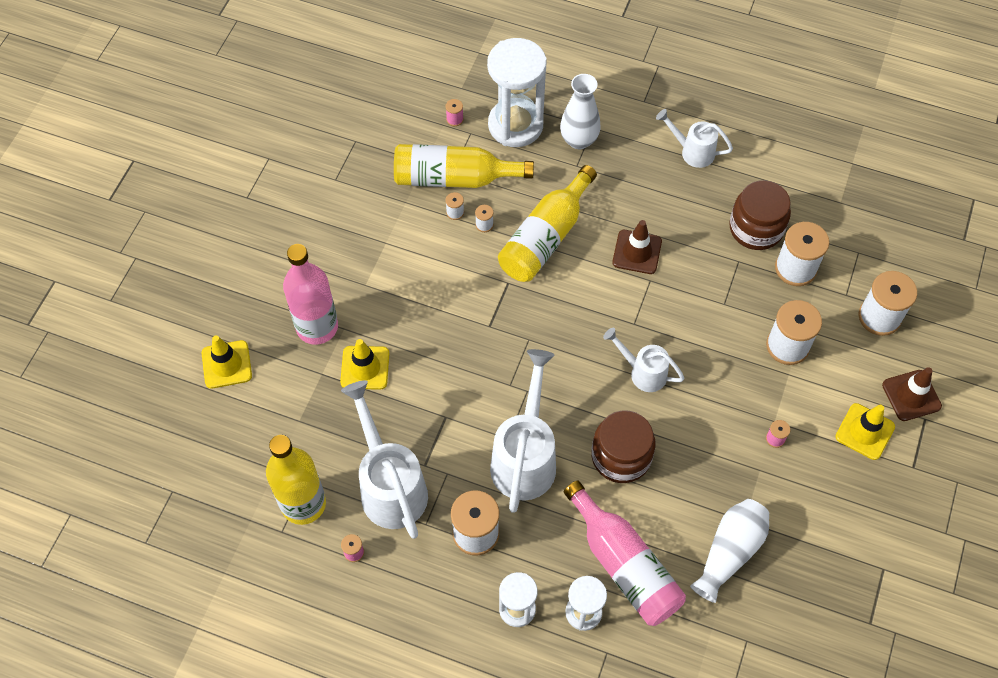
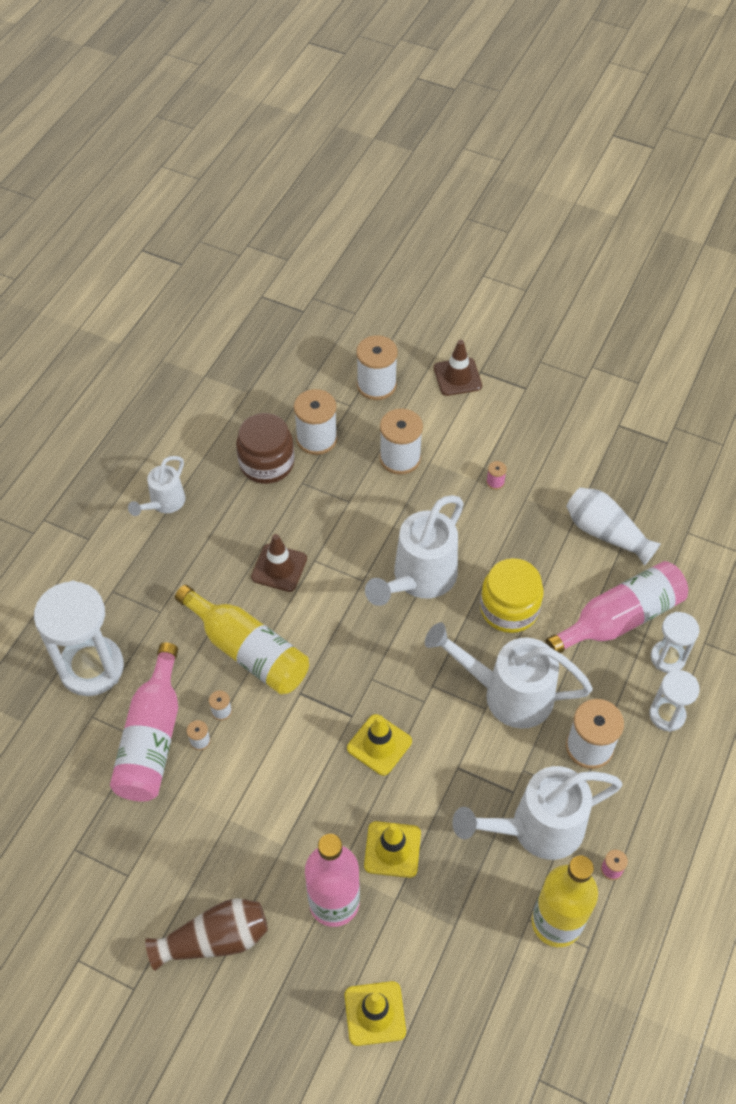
camera: 85 degrees left, 5 degrees down
(285, 245) = (214, 940): none -> brown vase
(454, 119) = (68, 732): pink spool -> none
(454, 178) = (152, 738): yellow bottle -> pink bottle
(579, 140) = (126, 606): white vase -> none
(621, 456) = (509, 608): brown jar -> yellow jar
(643, 372) = (419, 579): white watering can -> white watering can, size x1.77
(865, 431) = (491, 415): yellow traffic cone -> yellow traffic cone (379, 745)

